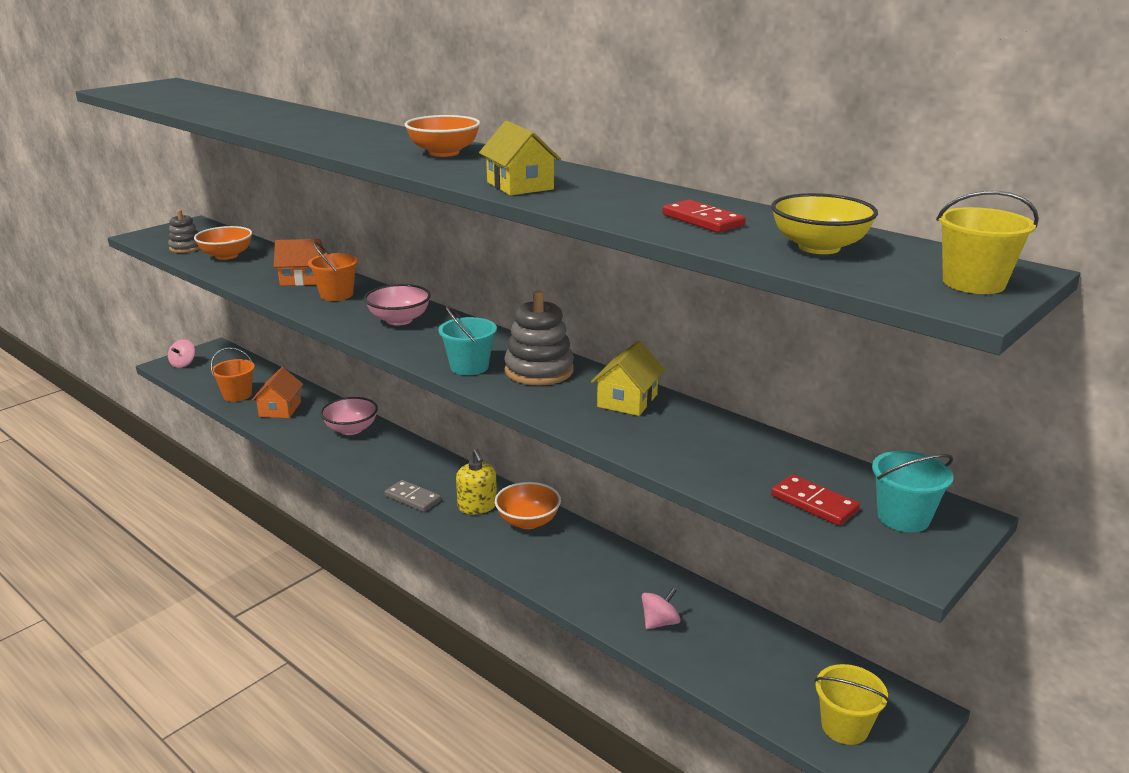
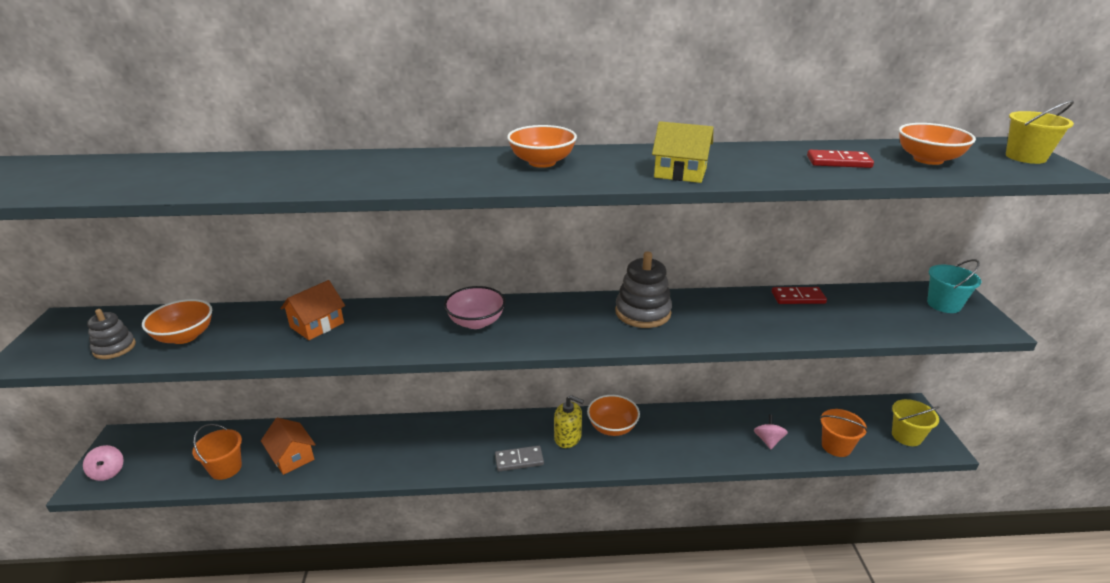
camera: 45 degrees left, 5 degrees up
(336, 295) = (379, 325): orange bucket -> orange bucket (836, 446)
(351, 429) = (384, 437): pink bowl -> none
(469, 367) = (599, 333): turquoise bucket -> none
(627, 400) = (725, 306): yellow house -> none
(814, 503) = (908, 318): red domino -> red domino (798, 297)
(819, 247) = (928, 159): yellow bowl -> orange bowl

